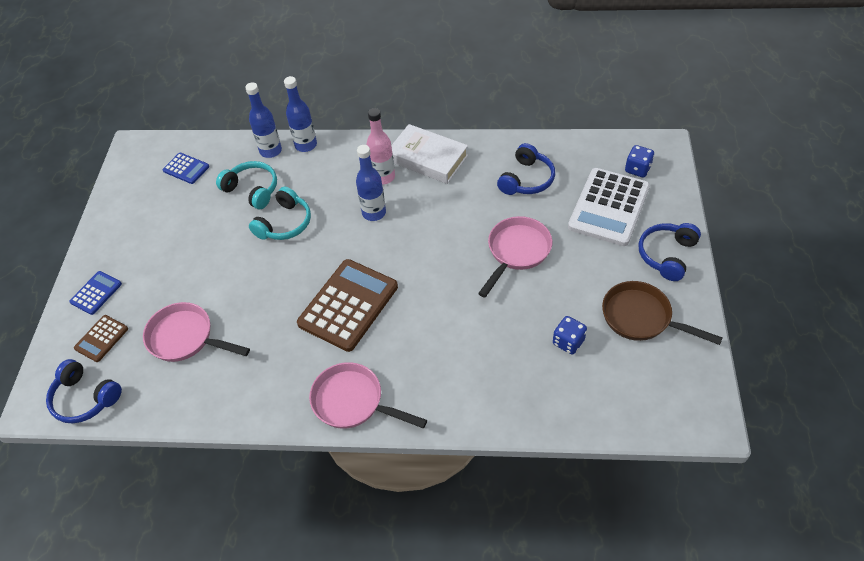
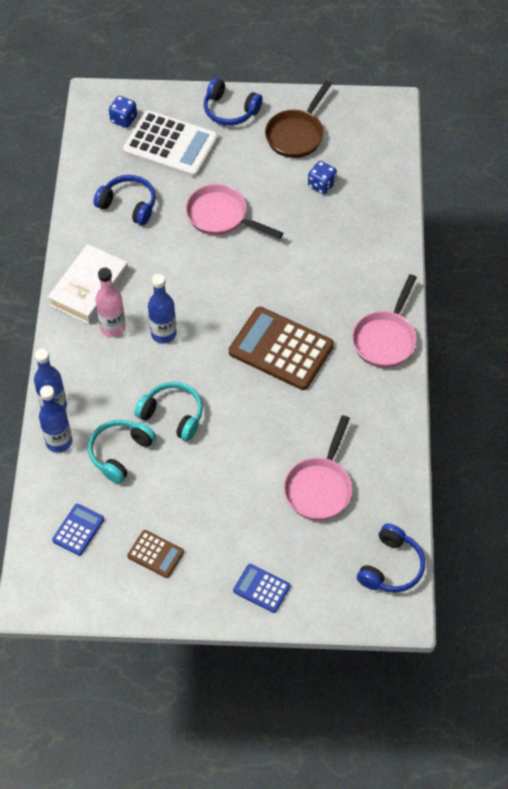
camera: 95 degrees left, 5 degrees up
(101, 338) = (321, 568): brown calculator -> brown calculator (155, 554)

